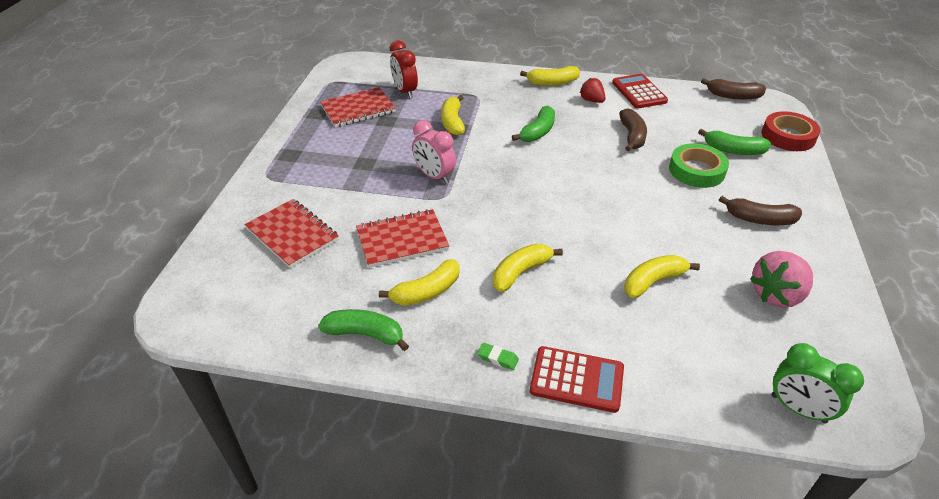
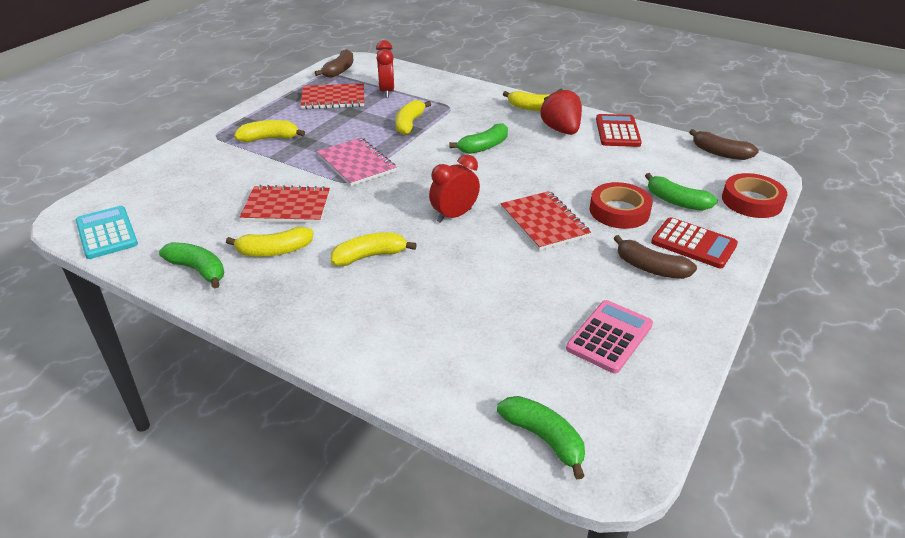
camera: 20 degrees right, 5 degrees down
(234, 319) = (107, 233): none -> turquoise calculator
(292, 234) = (200, 183): red notebook -> red notebook (544, 222)
(434, 176) = (356, 164): pink clock -> pink notebook
(497, 358) = (292, 317): green eraser -> none
(564, 209) = (454, 215): none -> red clock
(576, 380) = (347, 353): red calculator -> red calculator (693, 244)
(591, 100) = (561, 130): red strawberry -> red strawberry, size x1.67
(632, 136) = (576, 168): brown banana -> brown banana (339, 71)
(653, 281) = (490, 294): yellow banana -> yellow banana (269, 138)
(696, 170) = (619, 211): green tape -> red tape
(776, 294) = (609, 337): pink strawberry -> pink calculator
(798, 409) = (544, 438): green clock -> green banana

